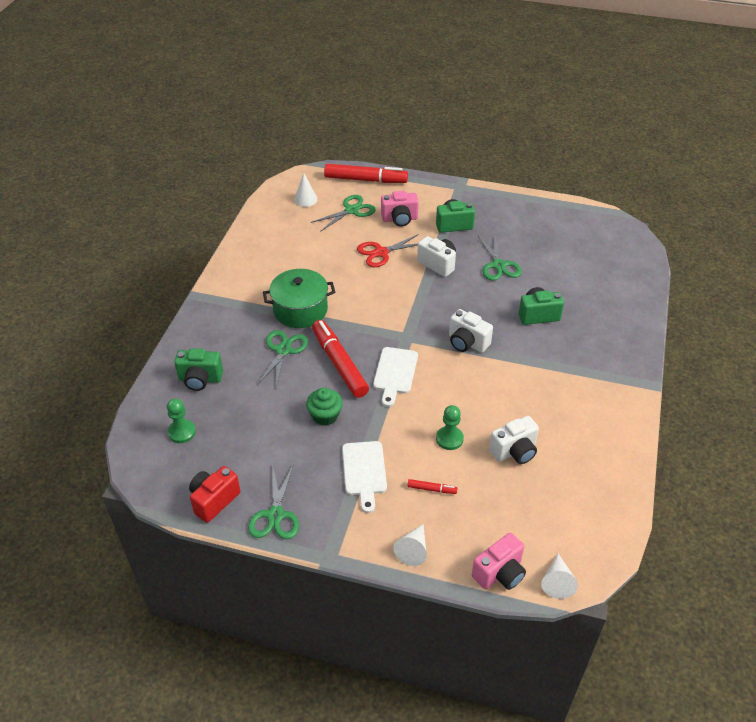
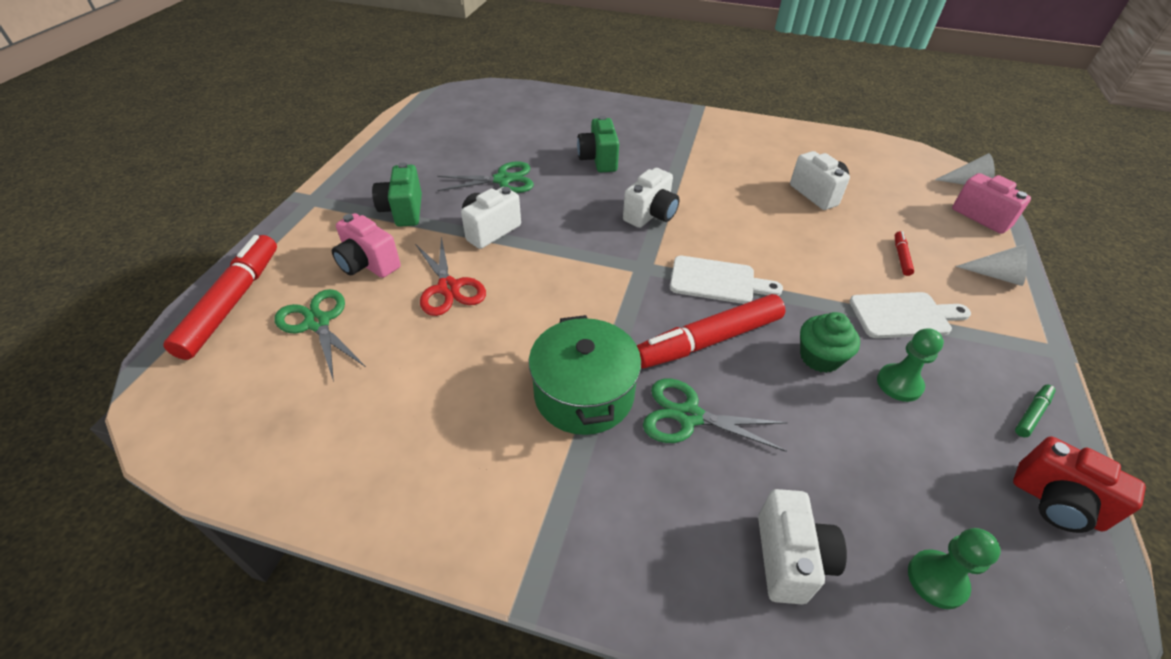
camera: 90 degrees left, 0 degrees up
(200, 379) = (790, 559): green camera -> white camera
(275, 515) = (1031, 413): green scissors -> green marker
(305, 199) = (247, 393): white cone -> none
(399, 219) = (368, 264): pink camera -> pink camera turned 135 degrees clockwise
(449, 439) = (817, 239): green pawn -> green pawn (899, 384)

